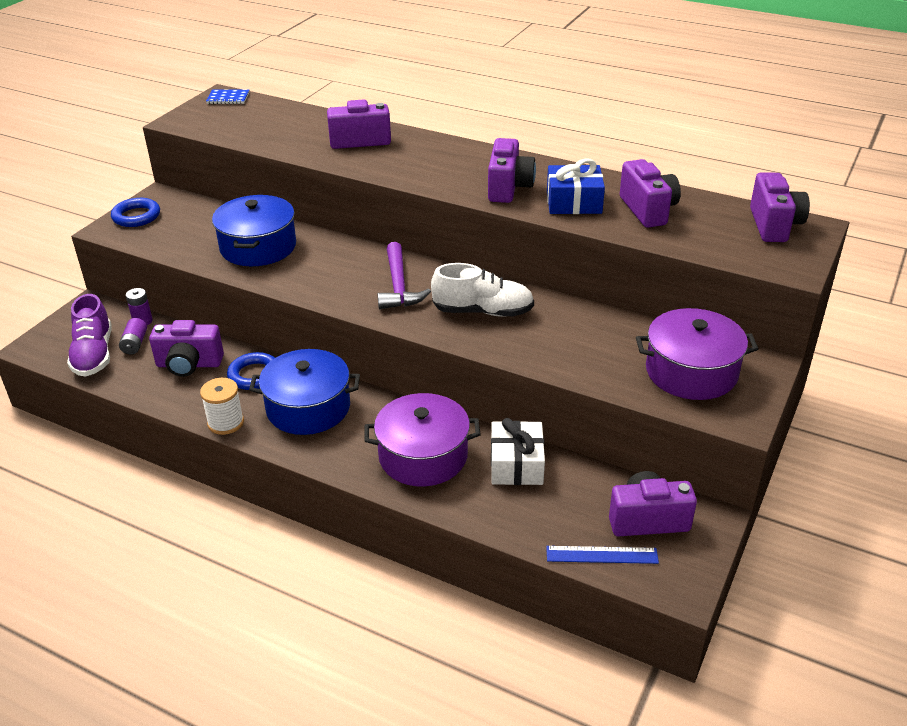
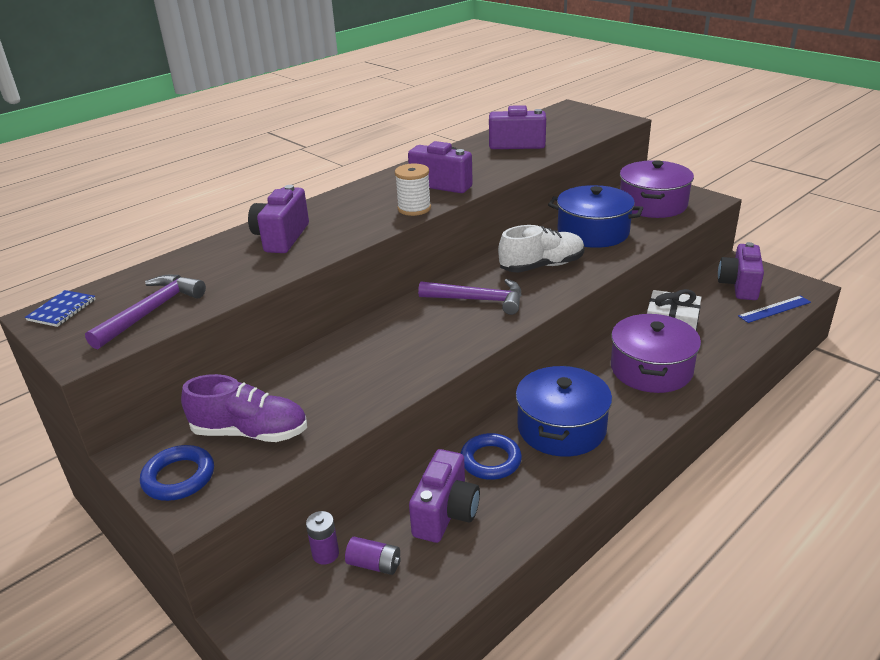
camera: 70 degrees left, 5 degrees down
(94, 354) = (376, 611): purple shoe -> purple shoe (250, 432)
(226, 423) = (567, 490): white spool -> white spool (414, 208)
(232, 126) = (151, 311): none -> purple hammer
(258, 247) = (343, 377): blue pot -> blue pot (593, 232)
(483, 311) = (542, 266): white shoe -> white shoe turned 45 degrees clockwise
(574, 202) = (487, 165): blue gift -> none
(601, 555) = (774, 309): blue ruler -> blue ruler turned 45 degrees clockwise
(774, 225) = (561, 115): purple camera -> none

